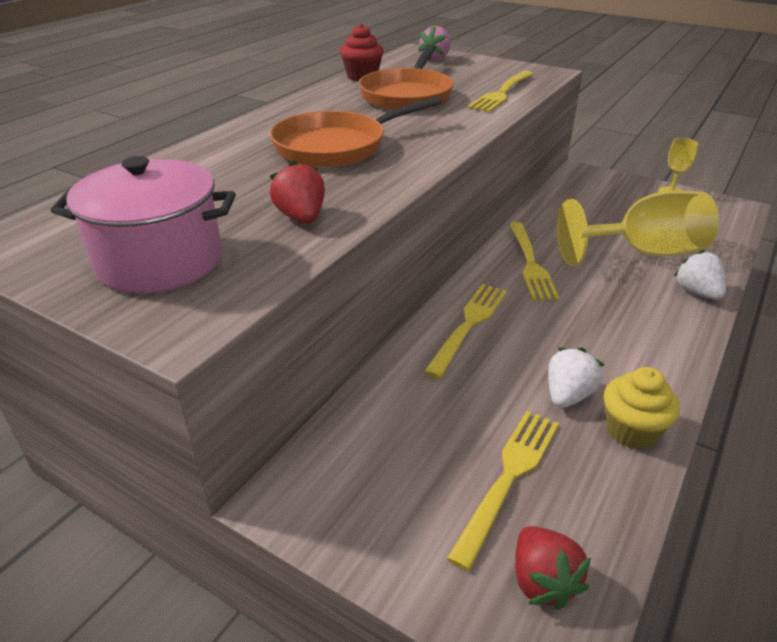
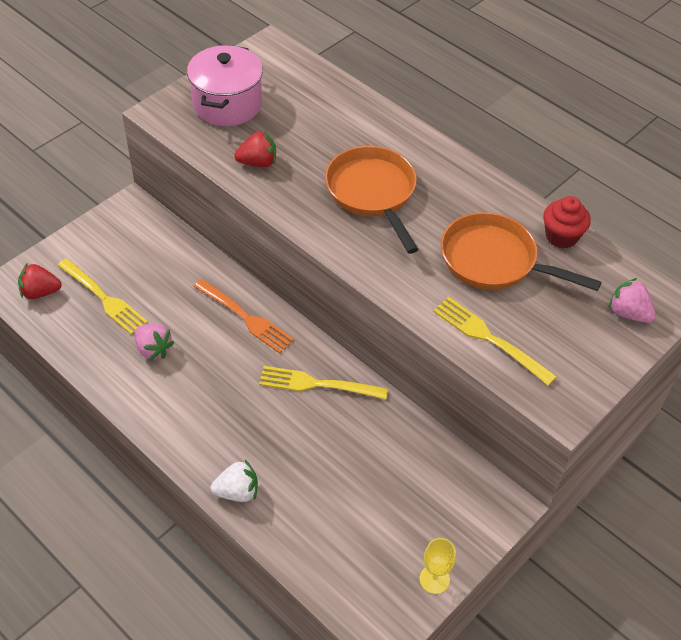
camera: 100 degrees right, 15 degrees up
(468, 325) = (245, 317): yellow fork -> orange fork
(568, 395) = (153, 349): white strawberry -> pink strawberry
(631, 431) = (111, 370): yellow cupcake -> none
(643, 253) = (311, 482): yellow goblet -> none

